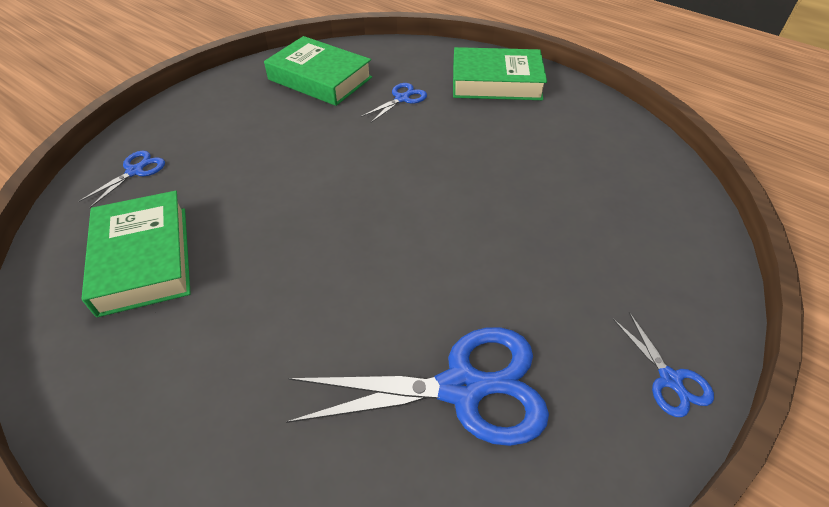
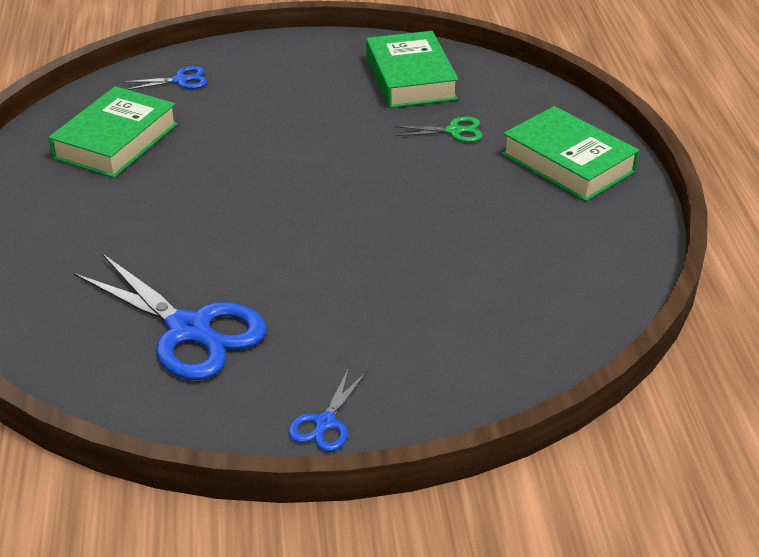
camera: 45 degrees right, 10 degrees down
(402, 99) = (454, 131): blue scissors -> green scissors

